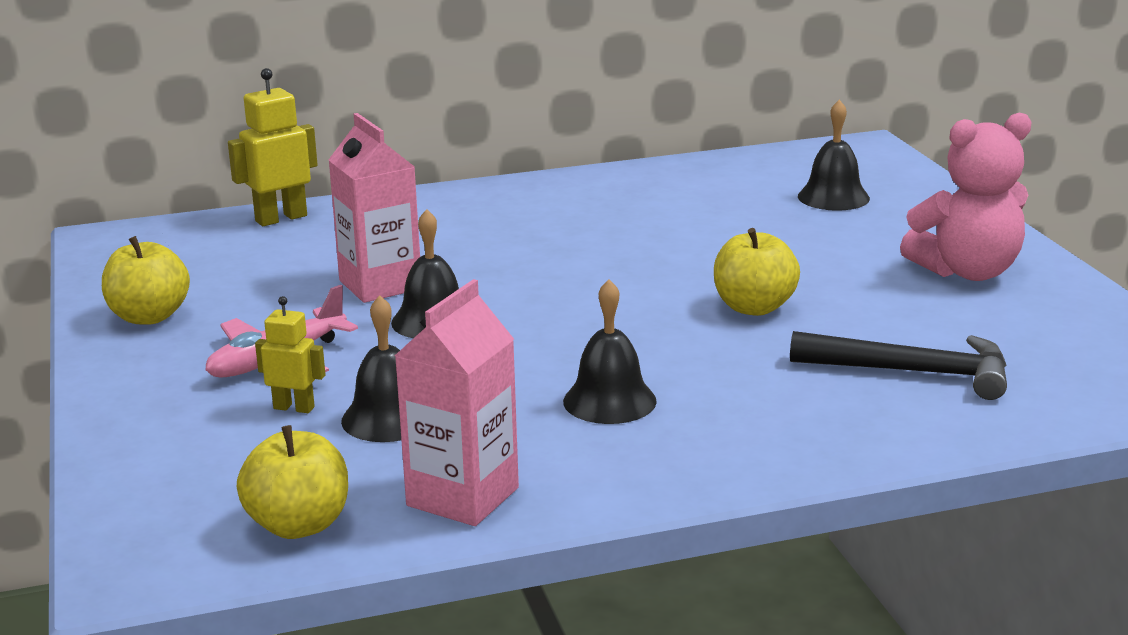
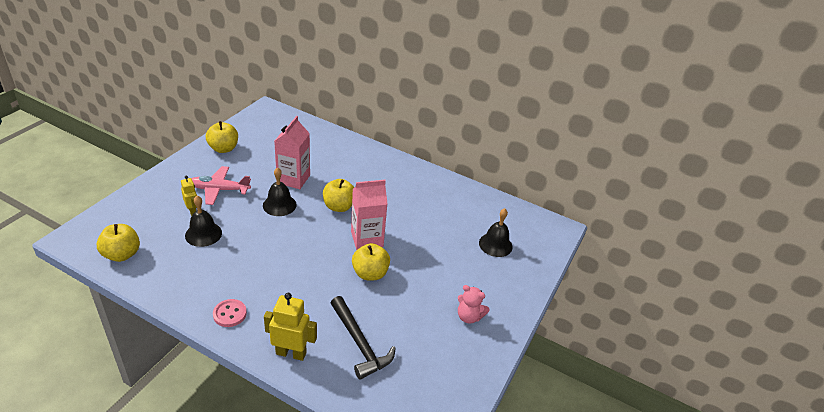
camera: 40 degrees right, 15 degrees up
(281, 218) = (319, 131): yellow robot -> yellow robot (291, 353)
(462, 497) = (166, 278): pink carton -> pink carton (367, 239)
(534, 273) = (339, 206): none -> yellow apple
(609, 401) = (261, 276): black bell -> none
(670, 462) = (230, 314): none -> pink button
(967, 272) = (469, 317): pink teddy bear -> pink teddy bear, size x0.56

